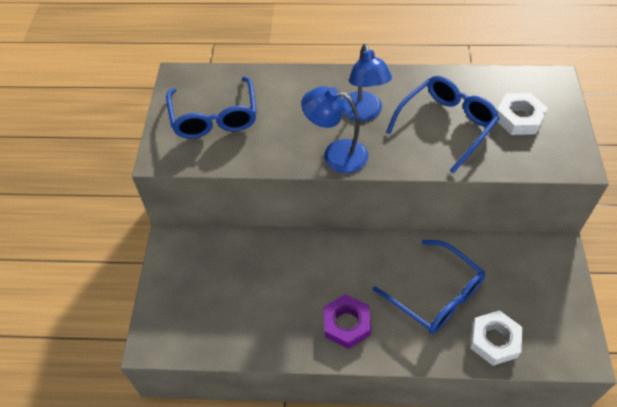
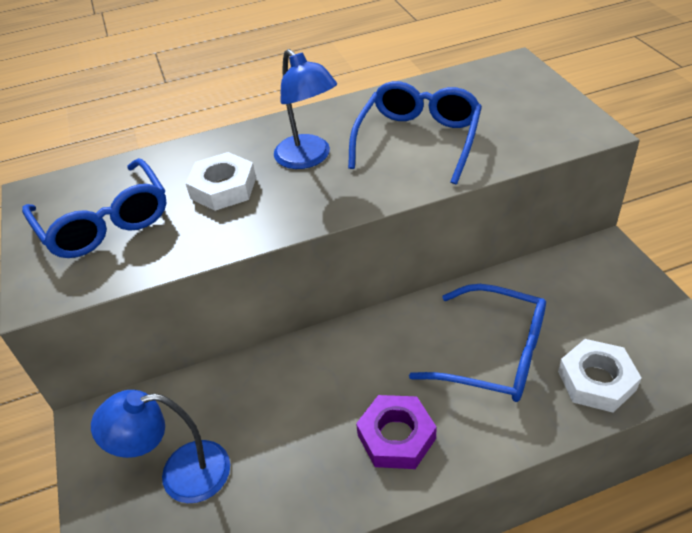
camera: 20 degrees left, 10 degrees down
(336, 154) = (295, 212): blue lamp -> blue lamp (180, 474)
(519, 118) = (498, 108): white nut -> white nut (223, 188)

